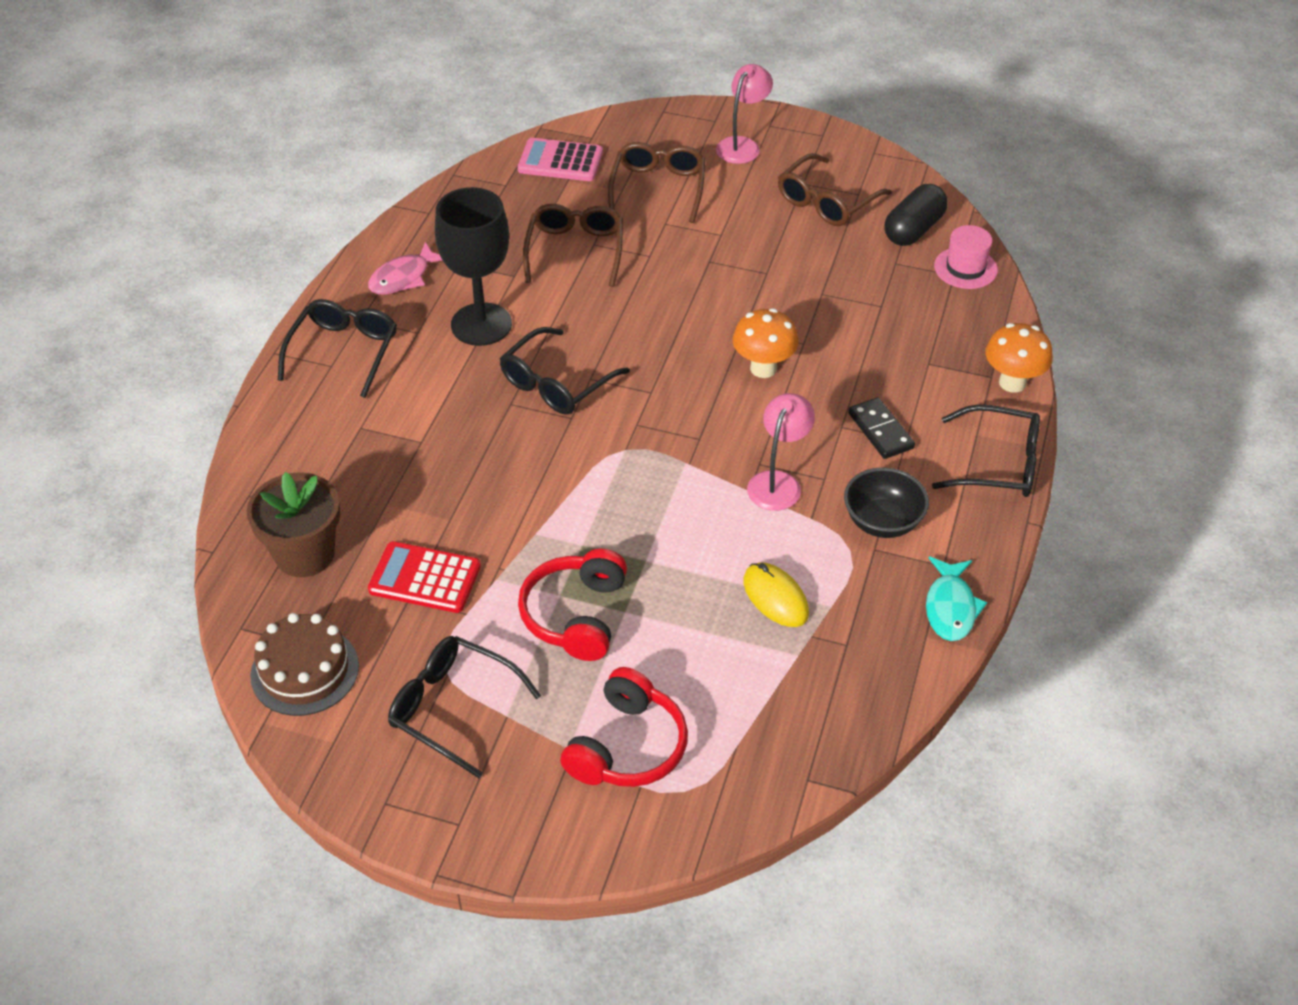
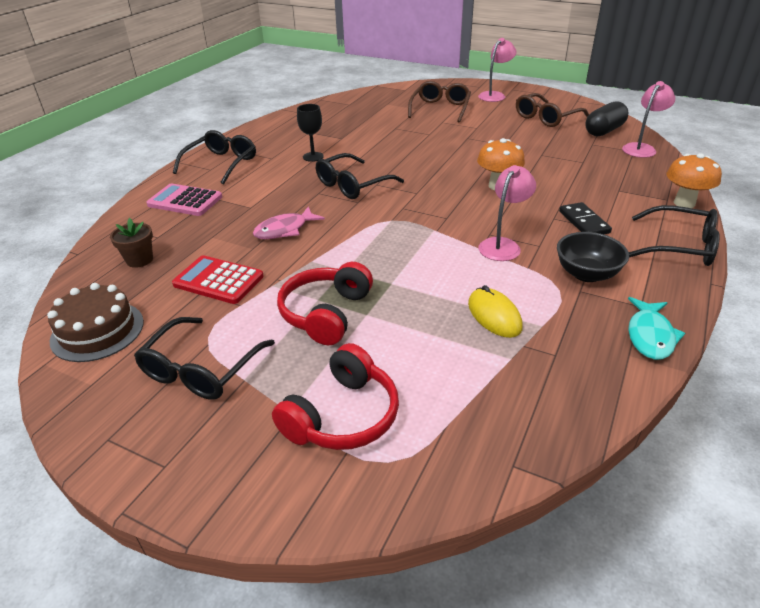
camera: 10 degrees right, 10 degrees down
(305, 554) = (139, 260): brown flower pot -> brown flower pot, size x0.58
(403, 277) = (273, 136): pink fish -> pink fish (285, 230)
(453, 708) = (201, 369): black glasses -> black glasses turned 105 degrees counterclockwise
(481, 324) = (313, 157): black goblet -> black goblet, size x0.52
(560, 161) = (384, 97): pink calculator -> pink calculator (185, 201)
(575, 251) = (382, 130): brown glasses -> none
(965, 268) = (641, 148): pink hat -> pink lamp

